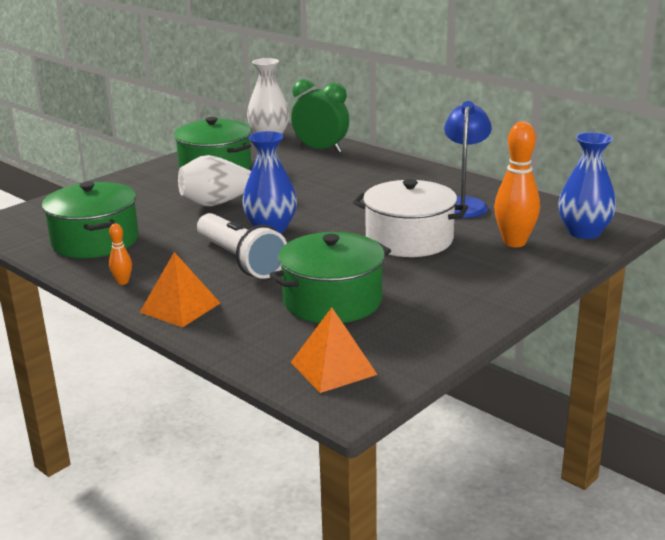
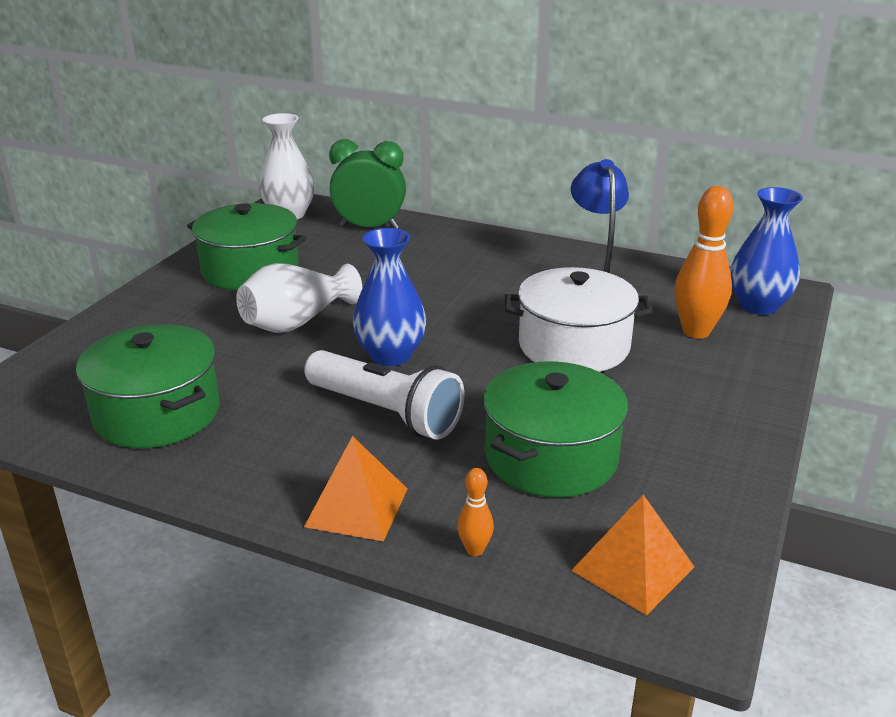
camera: 20 degrees left, 5 degrees up
(123, 282) = (244, 478): orange bowling pin -> orange bowling pin (475, 550)

